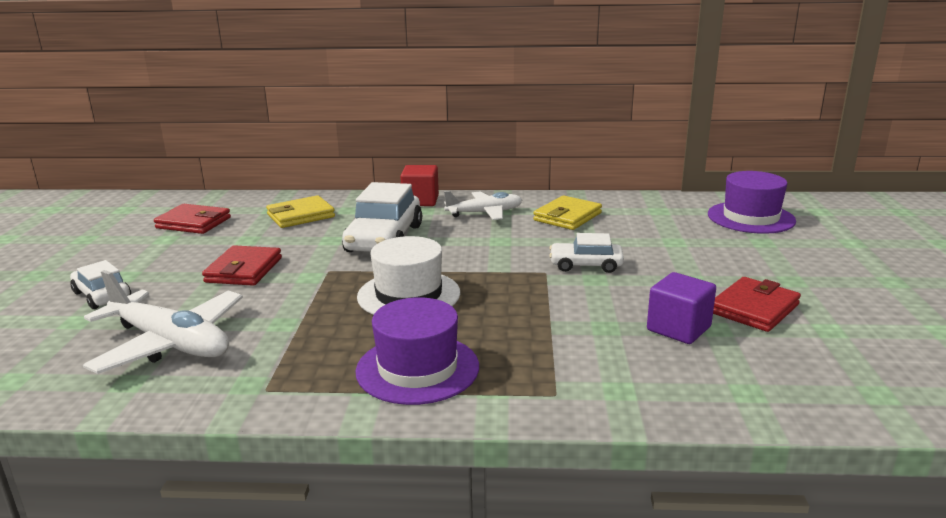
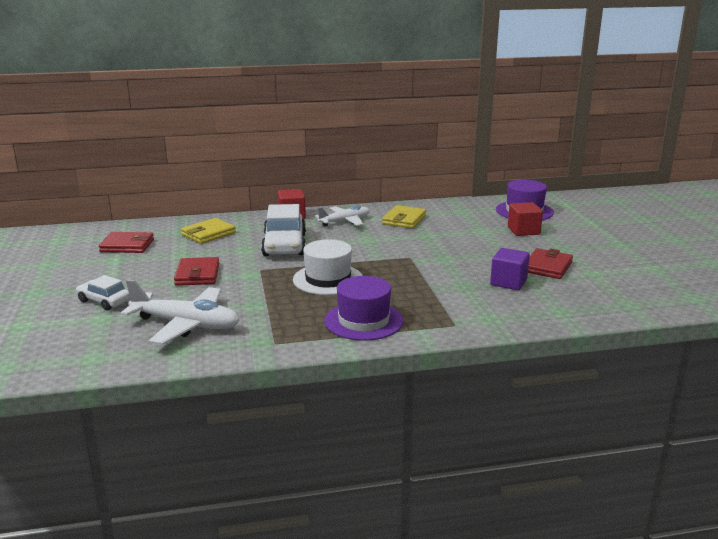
camera: 15 degrees left, 0 degrees up
(585, 265) = (433, 250): white car -> none
(737, 247) = (523, 231): none -> red cube

